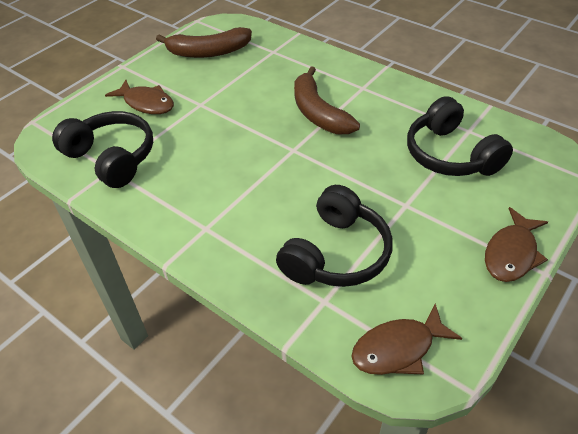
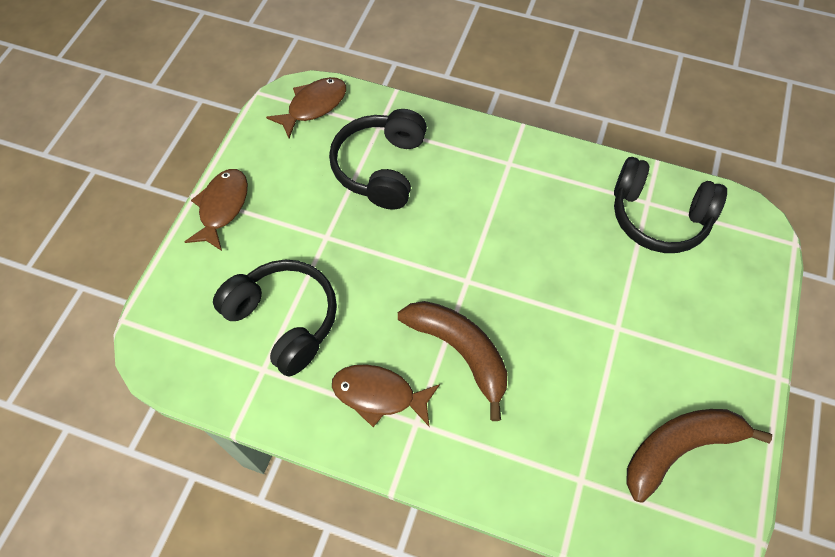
camera: 160 degrees right, 15 degrees up
(146, 103) = (686, 310): brown fish -> brown fish (379, 395)

